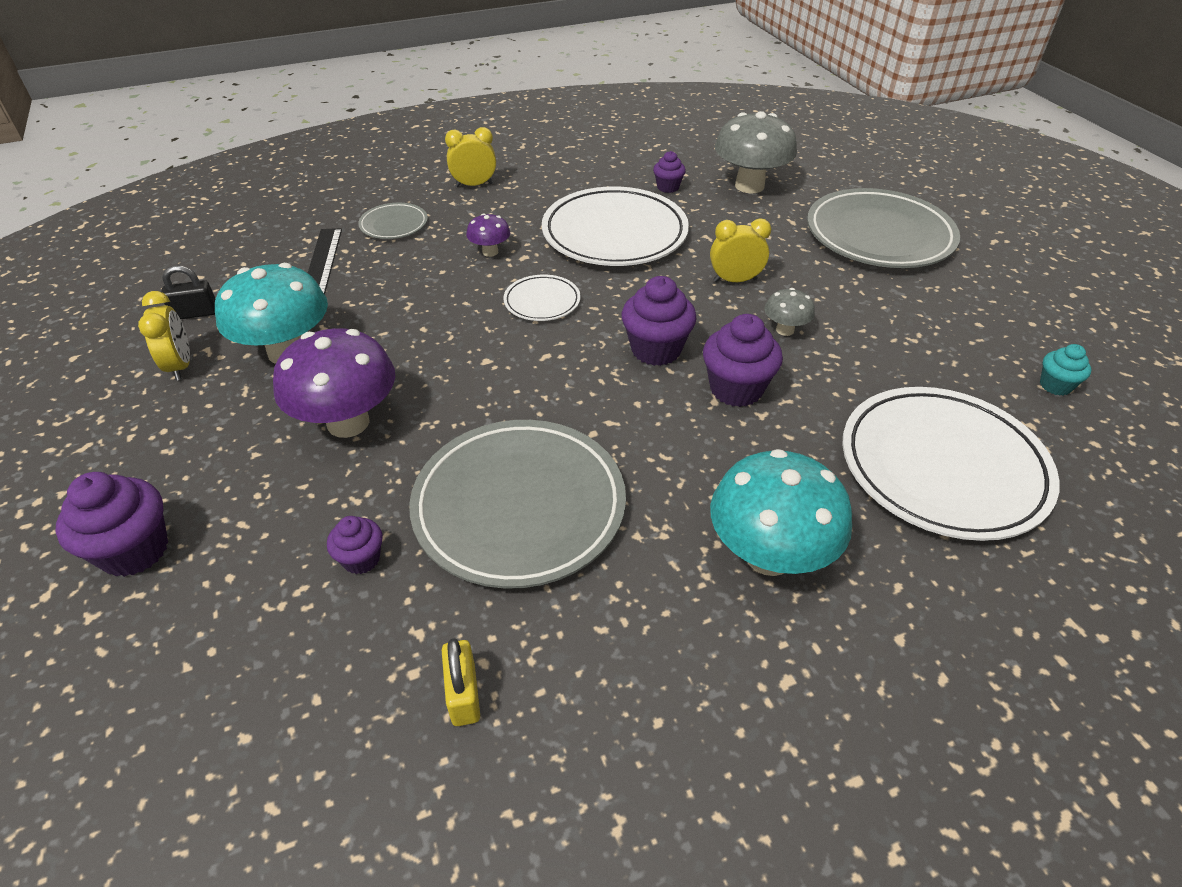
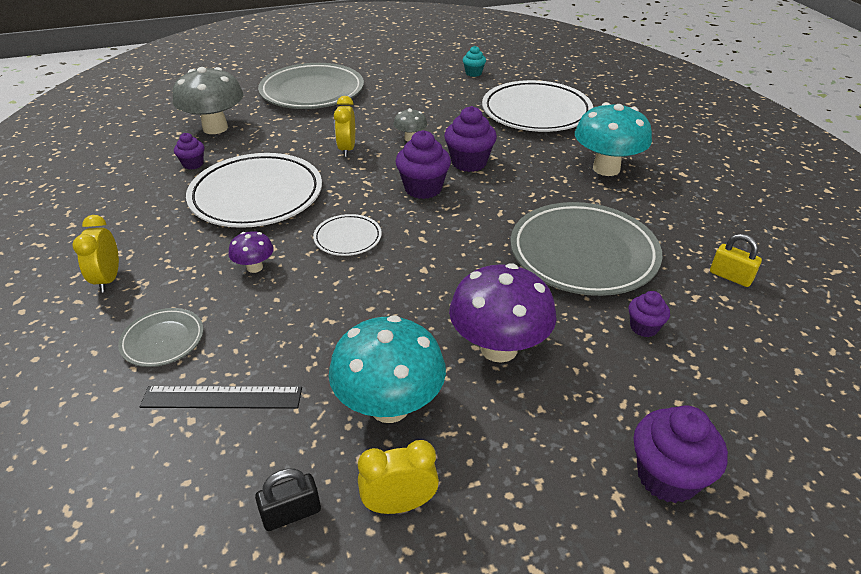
camera: 85 degrees left, 5 degrees down
(196, 313) = (291, 513): black padlock -> black padlock turned 75 degrees clockwise
(464, 694) = (730, 276): yellow padlock -> yellow padlock turned 45 degrees clockwise

